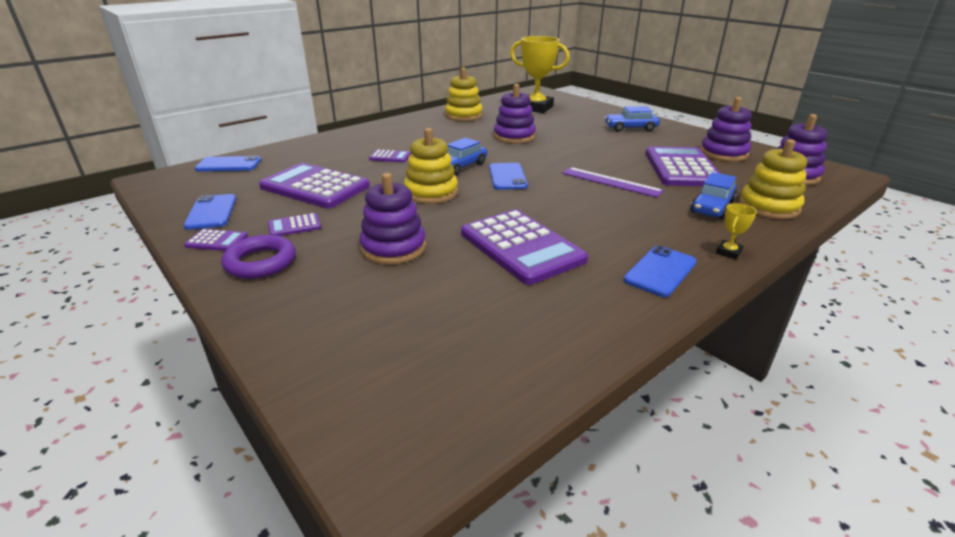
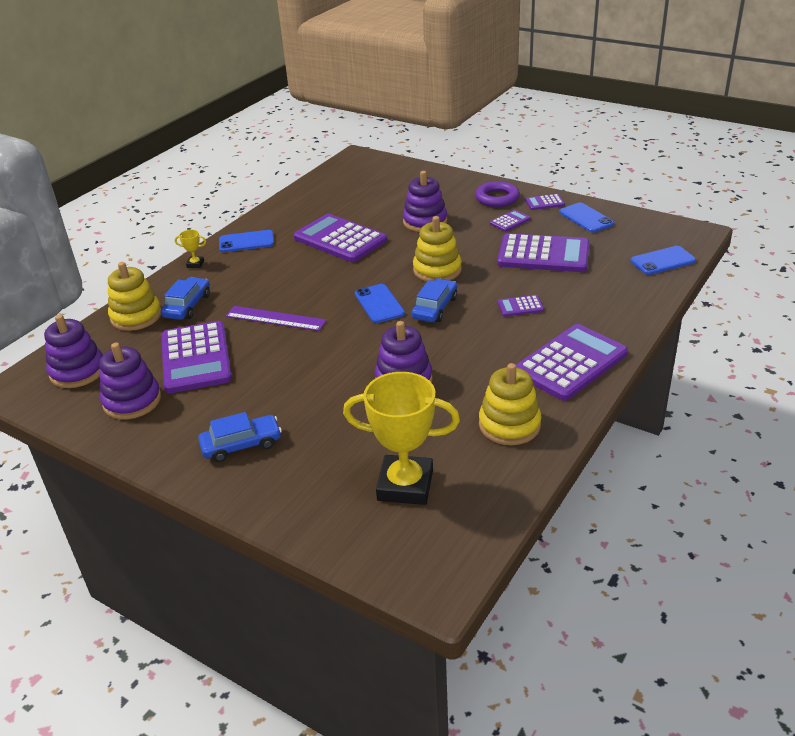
camera: 165 degrees right, 5 degrees up
(397, 129) = (570, 363): none -> purple calculator
(660, 271) = (246, 242): blue phone -> blue phone turned 60 degrees clockwise
(728, 252) = (195, 264): yellow trophy -> yellow trophy turned 75 degrees clockwise

